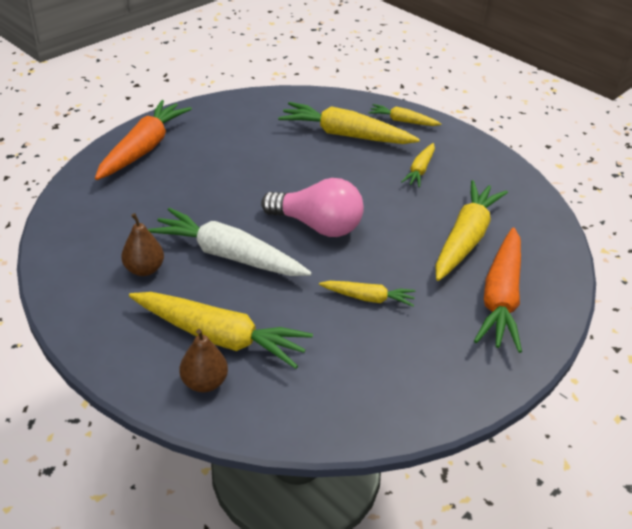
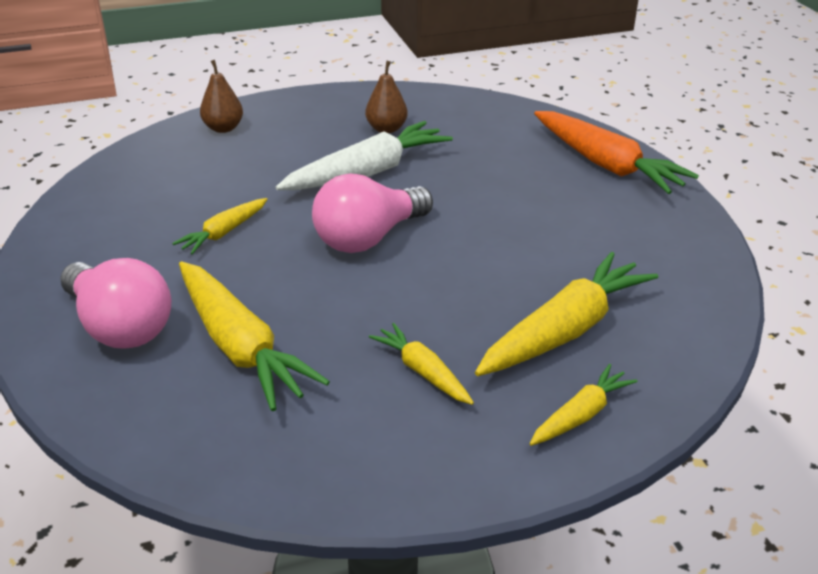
camera: 120 degrees right, 5 degrees down
(219, 337) = (264, 144): yellow carrot -> none
(500, 297) = (120, 326): orange carrot -> pink light bulb

